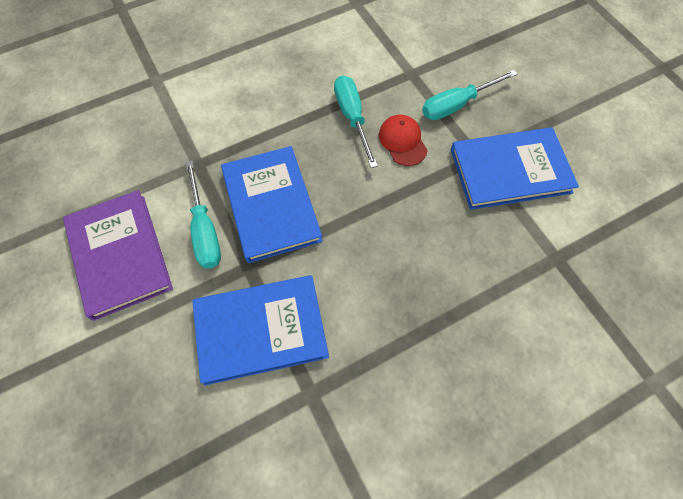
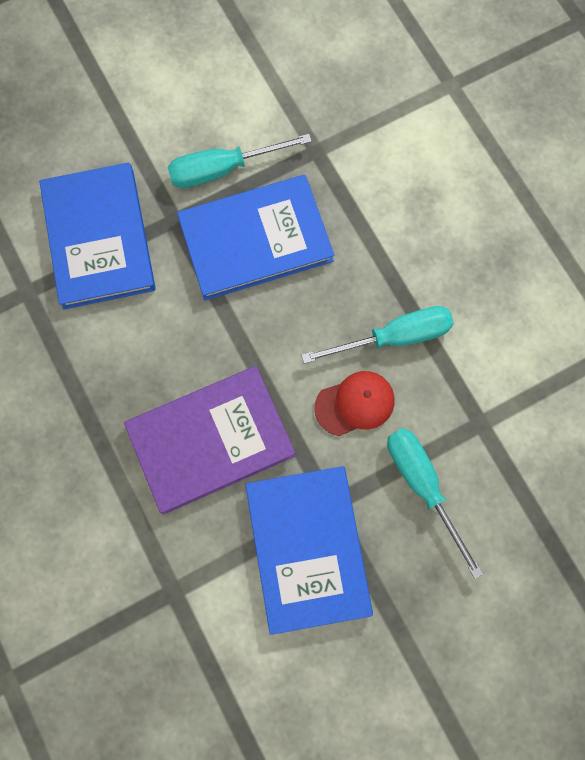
camera: 90 degrees right, 10 degrees up
(119, 255) = (193, 85): purple book -> purple book (210, 440)

